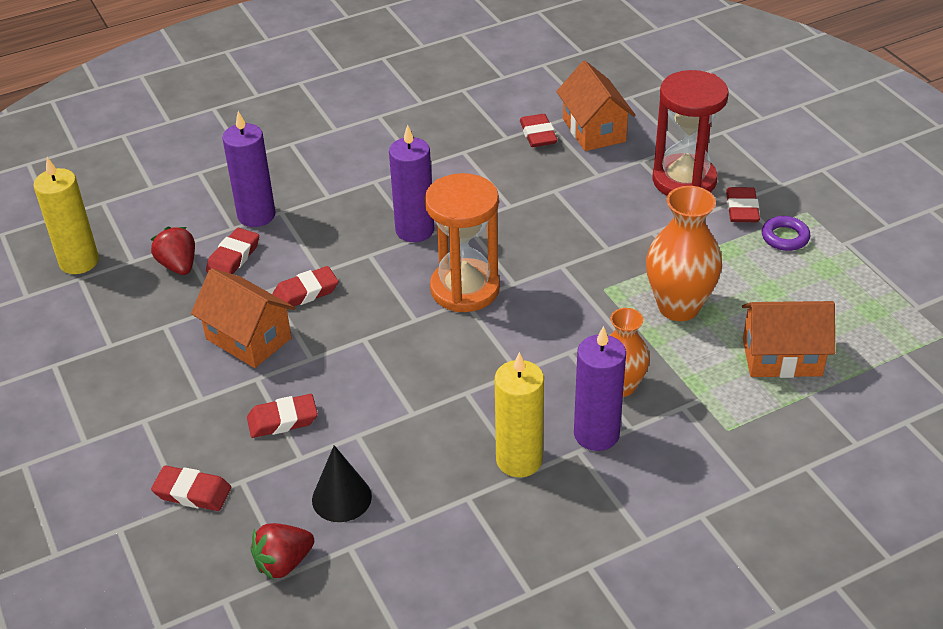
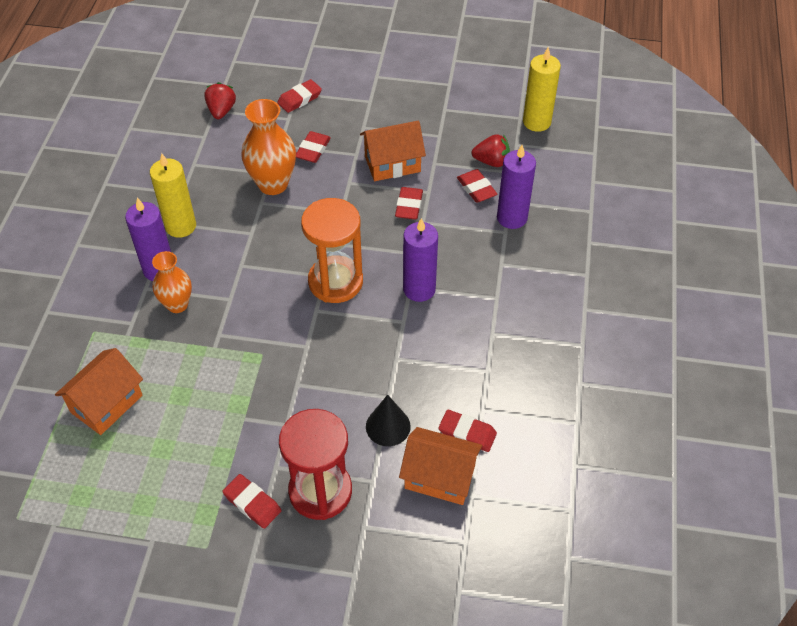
camera: 125 degrees right, 10 degrees up
(341, 498) = (236, 147): black cone -> black cone (388, 426)
(678, 307) = (204, 382): orange vase -> orange vase (273, 184)
(785, 237) = (197, 505): purple ring -> none

